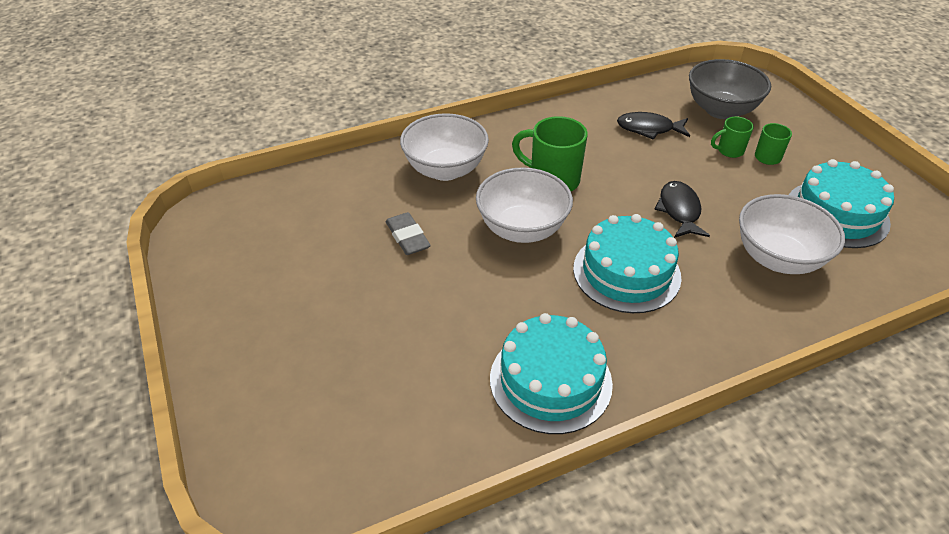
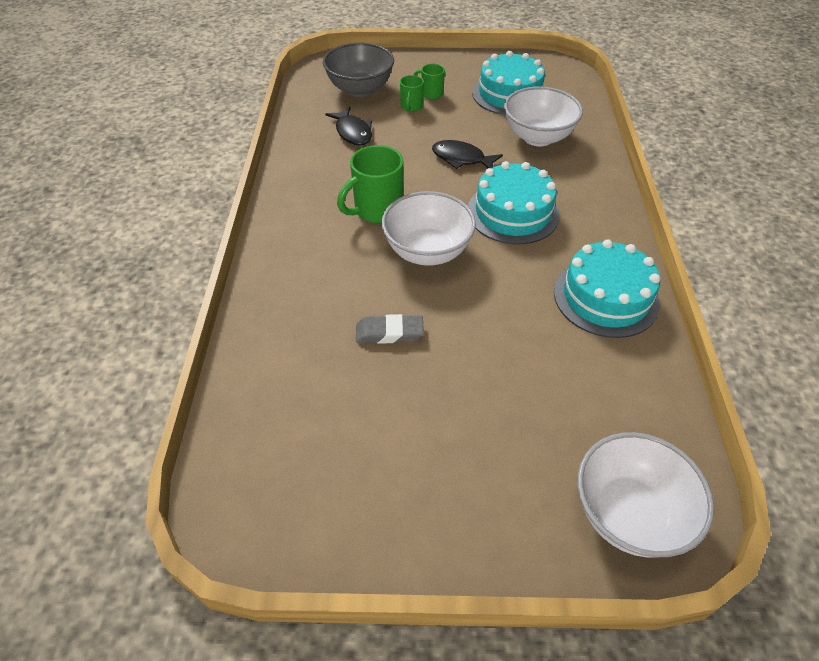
camera: 65 degrees left, 5 degrees up
(445, 170) = (309, 273): white bowl -> white bowl (629, 514)
(649, 129) = (353, 132): black fish -> black fish turned 60 degrees counterclockwise

